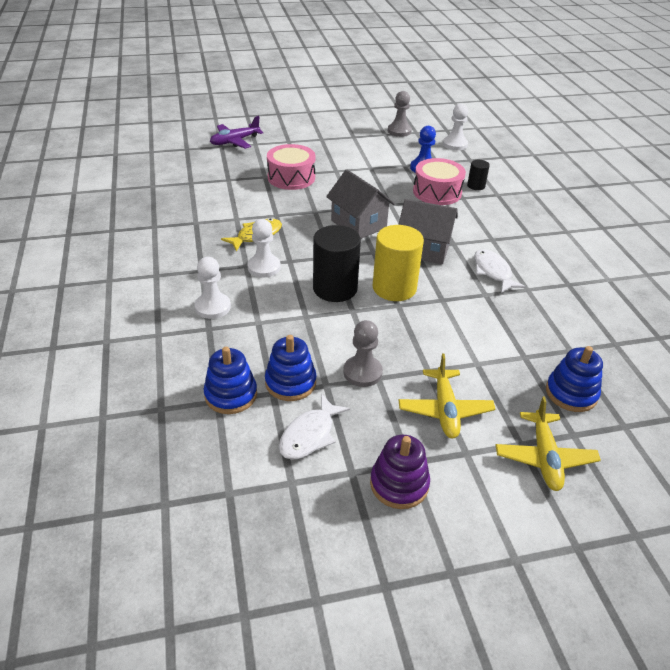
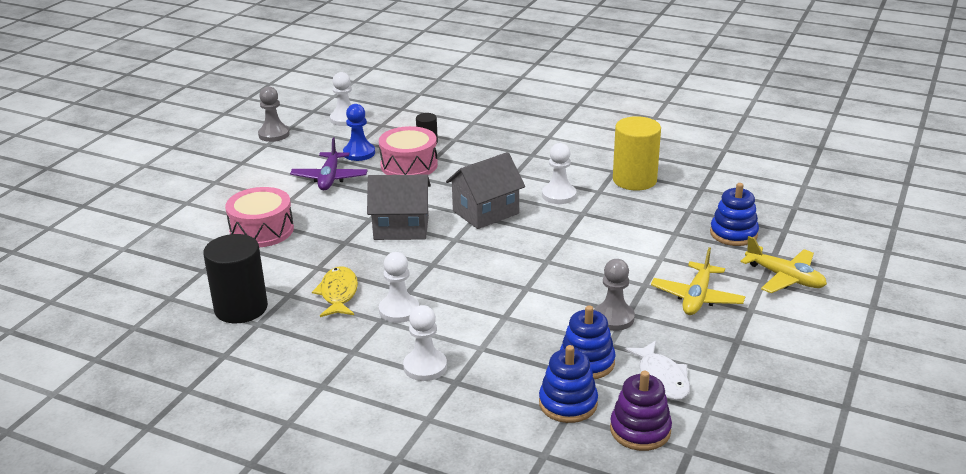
camera: 50 degrees left, 10 degrees down
(235, 141) = (128, 235): purple plane -> purple plane (329, 178)
(335, 288) = (483, 283): black cylinder -> black cylinder (241, 308)
(394, 288) = (521, 252): yellow cylinder -> yellow cylinder (634, 180)
(399, 484) = (755, 356): purple stacking toy -> purple stacking toy (640, 430)
(445, 410) = (697, 297): yellow plane -> yellow plane turned 75 degrees clockwise
(493, 272) = (559, 195): white fish -> white pawn

